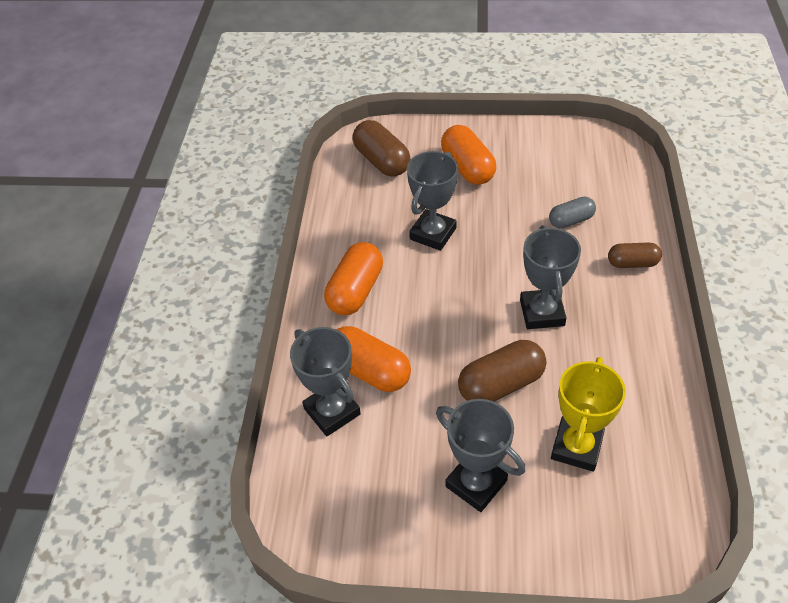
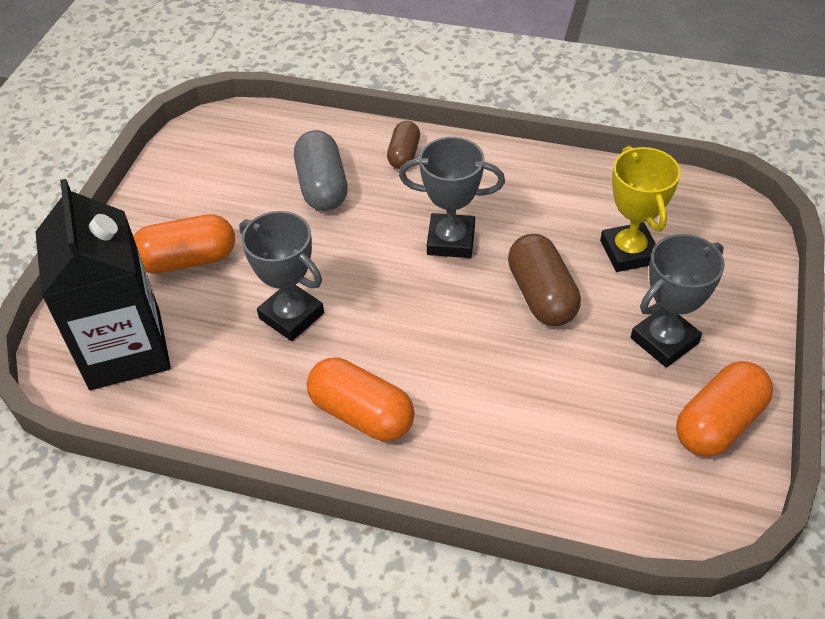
camera: 80 degrees left, 0 degrees up
(332, 411) = (551, 464): grey trophy -> none
(369, 371) = (497, 416): orange capsule -> orange capsule (718, 423)
(382, 161) = (125, 349): brown capsule -> black carton
(571, 220) = (322, 186): grey capsule -> grey capsule, size x1.62
(576, 447) = (628, 252): yellow trophy -> yellow trophy turned 45 degrees clockwise

